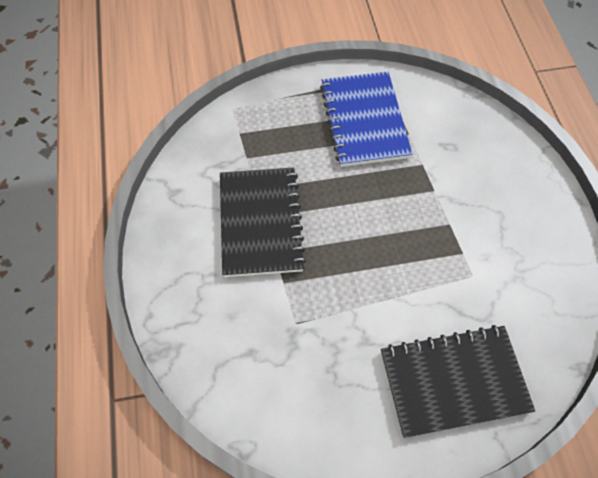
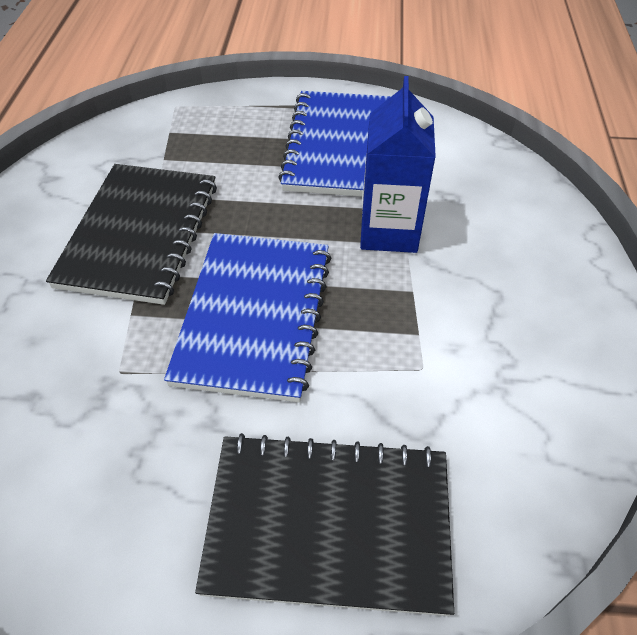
camera: 15 degrees right, 10 degrees down
(361, 265) = (254, 316): none -> blue notebook
(420, 183) = (389, 231): none -> blue carton

